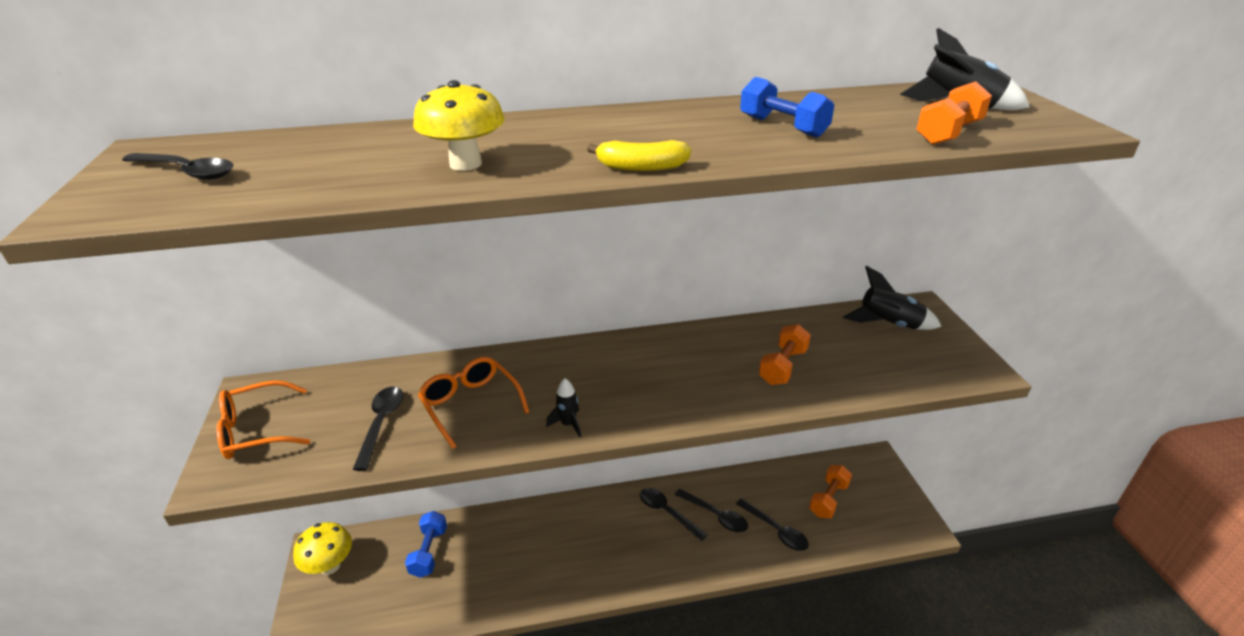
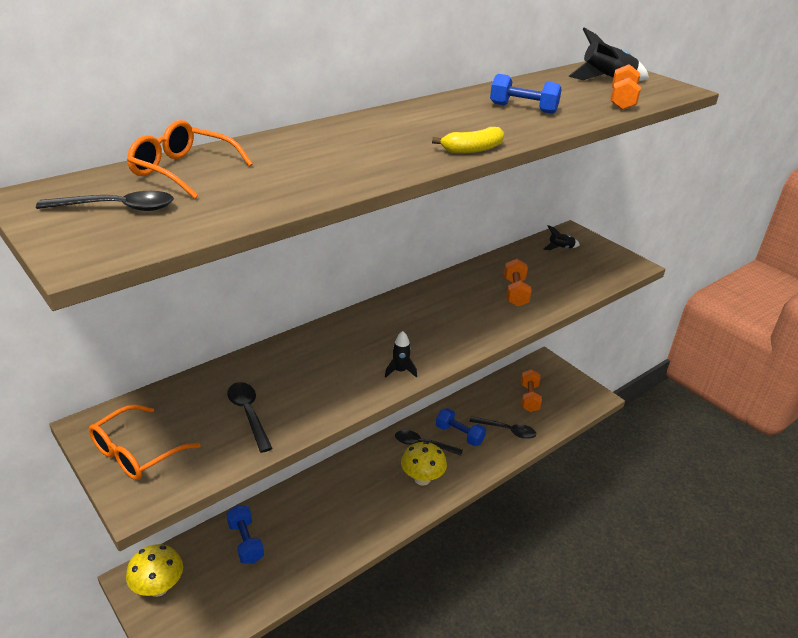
camera: 30 degrees left, 0 degrees up
(465, 164) = (346, 165): yellow mushroom -> yellow mushroom (422, 479)
(470, 404) = (310, 379): orange glasses -> orange glasses (182, 170)
(715, 515) = (459, 435): black spoon -> blue dumbbell
(889, 324) = (560, 248): black rocket -> black rocket, size x0.58

